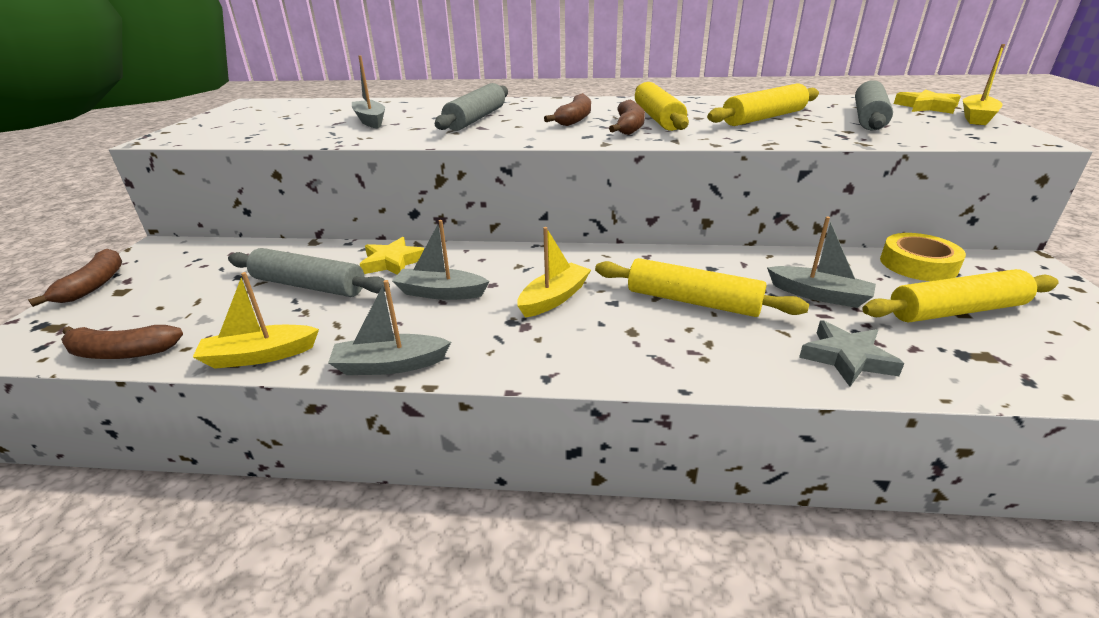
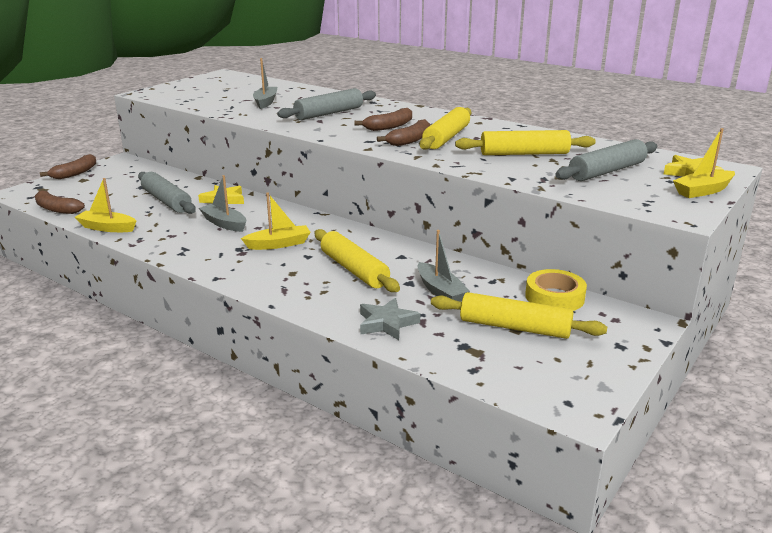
camera: 30 degrees right, 5 degrees down
(390, 365) = (155, 249): grey boat -> none

